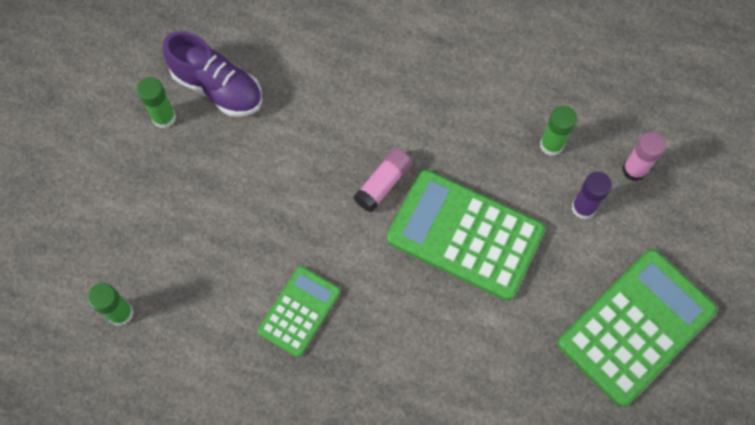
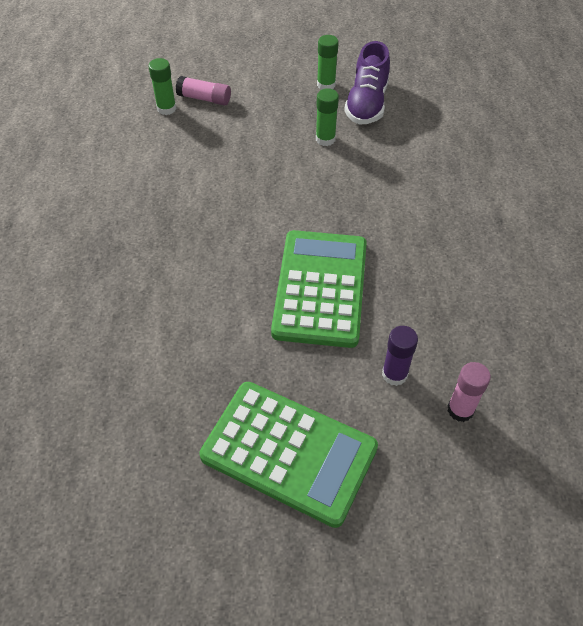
camera: 70 degrees right, 15 degrees down
(299, 311) = (205, 200): green calculator -> none
(383, 184) = (339, 220): pink glue stick -> pink glue stick (204, 98)
(551, 145) = (446, 331): green glue stick -> green glue stick (325, 139)

